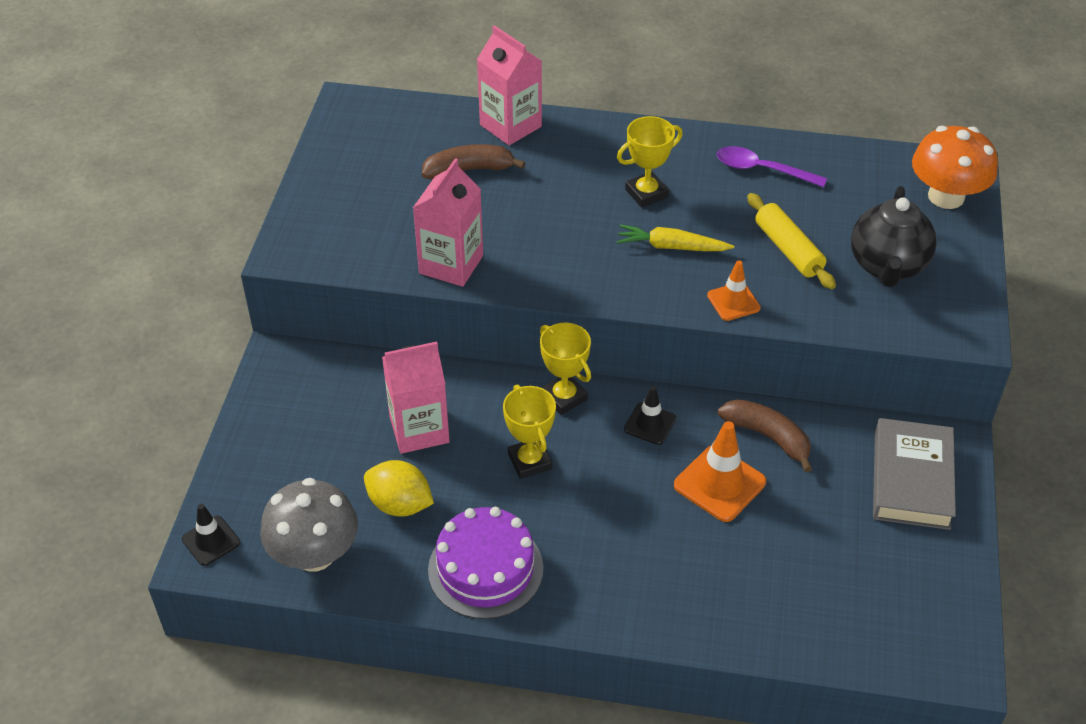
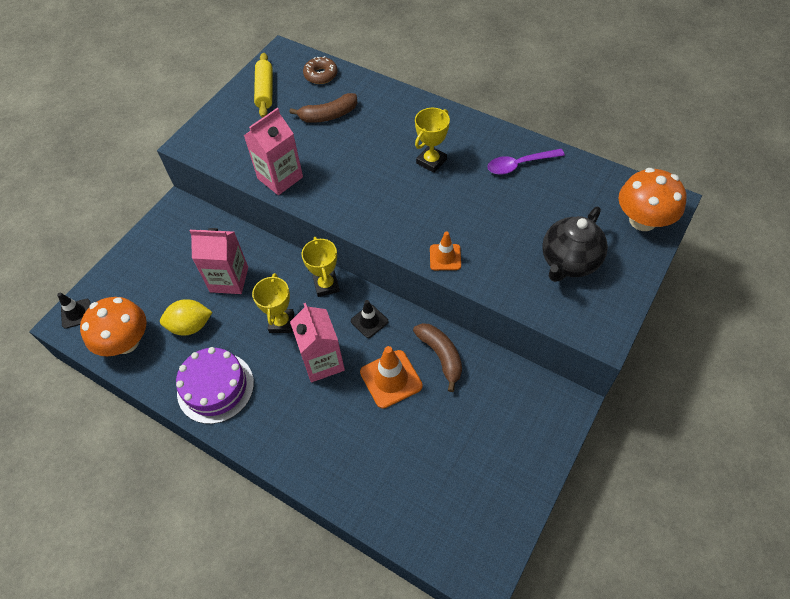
camera: 25 degrees right, 10 degrees up
(314, 554) = (126, 342): grey mushroom -> orange mushroom
(400, 504) = (190, 326): yellow lemon -> yellow lemon turned 60 degrees counterclockwise
(424, 120) = (321, 75): none -> brown donut
(469, 170) = (328, 115): brown banana -> brown banana turned 150 degrees clockwise
(510, 126) = (371, 91): pink carton -> pink carton (322, 361)
(646, 193) = (431, 161): yellow trophy -> yellow trophy turned 45 degrees counterclockwise
(671, 247) = (426, 205): yellow carrot -> none
(762, 170) = (519, 165): purple spoon -> purple spoon turned 60 degrees counterclockwise
(788, 250) = (505, 229): yellow rolling pin -> yellow rolling pin (265, 91)
(911, 479) = (523, 421): grey book -> none

